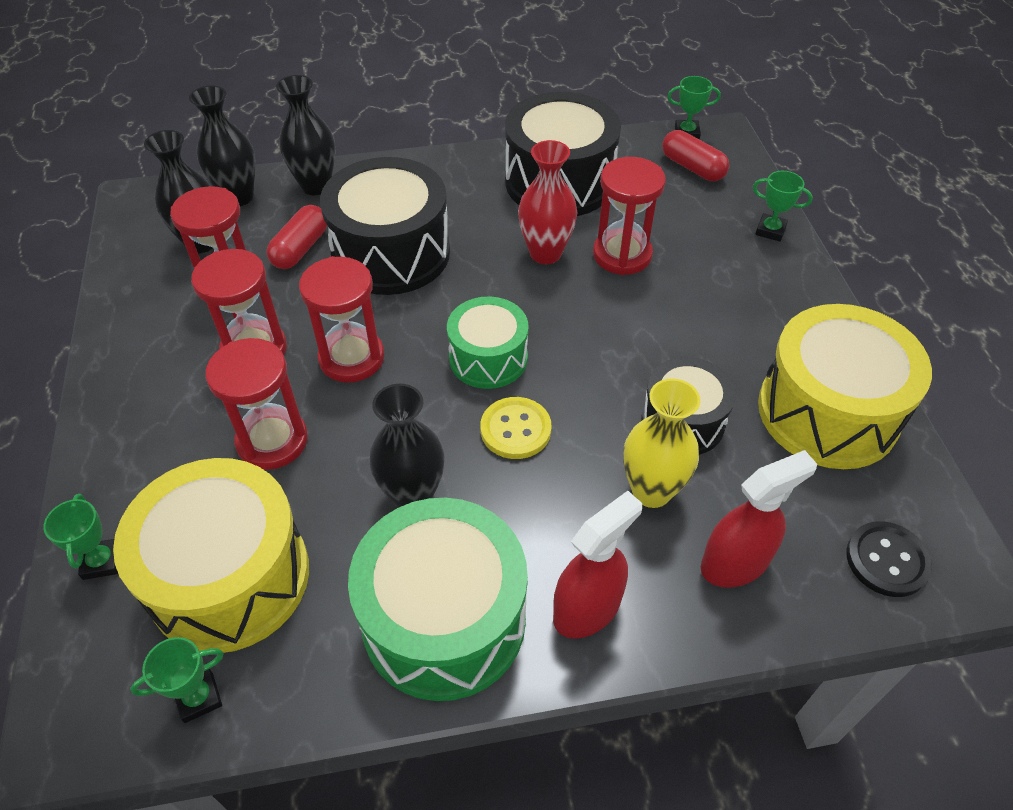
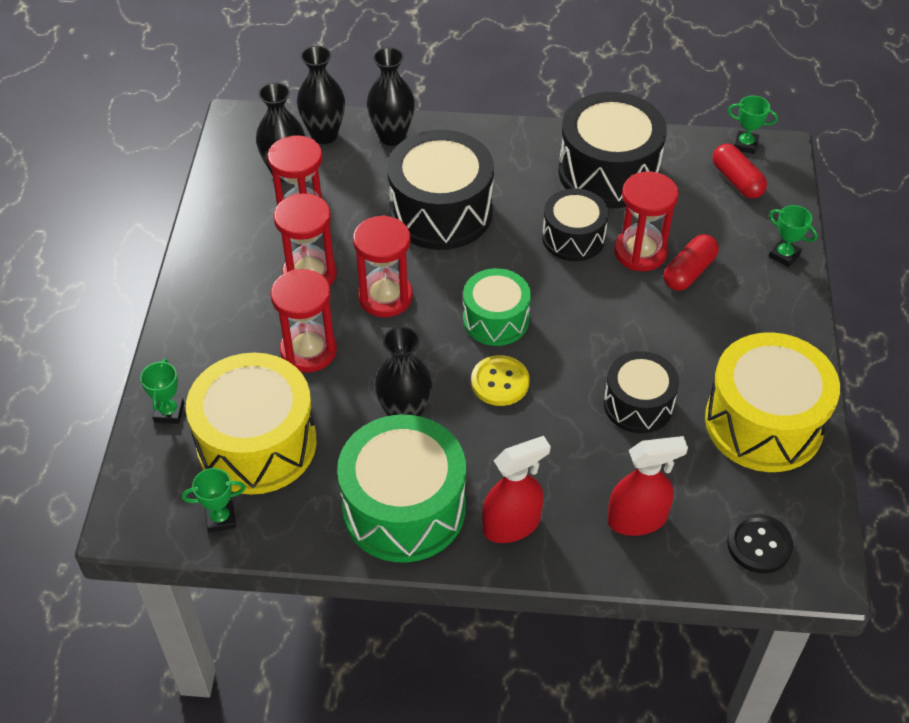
camera: 15 degrees right, 0 degrees up
(300, 248) = (366, 193): red capsule -> red capsule (689, 272)
(545, 253) = (573, 238): red vase -> black drum
(651, 491) = (592, 452): yellow vase -> none

